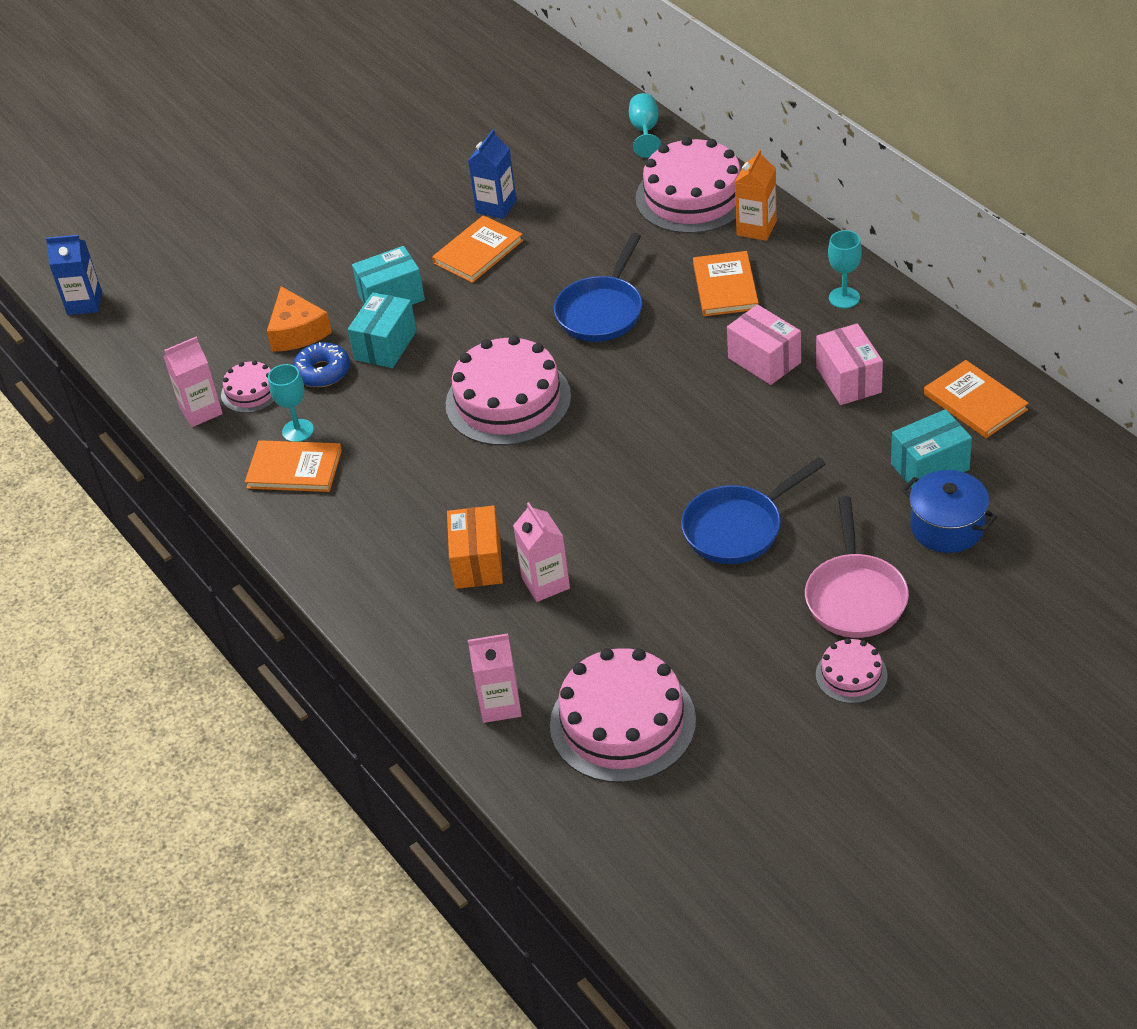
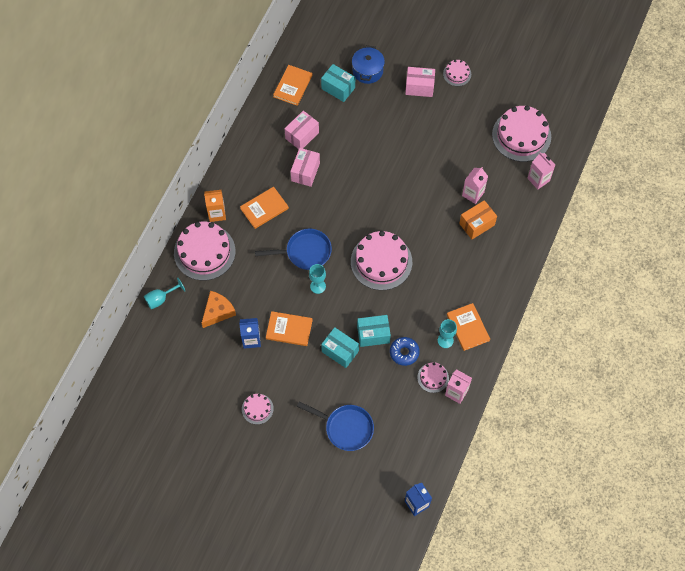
camera: 125 degrees left, 20 degrees up
(297, 331) = (384, 381): orange cheese -> orange cheese (218, 311)
(380, 183) = (257, 409): none -> pink cake
(738, 528) = (407, 140): blue pan -> blue pan (346, 428)
(844, 298) = (250, 158): turquoise goblet -> turquoise goblet (318, 286)
(855, 596) = (419, 87): pink pan -> pink box

